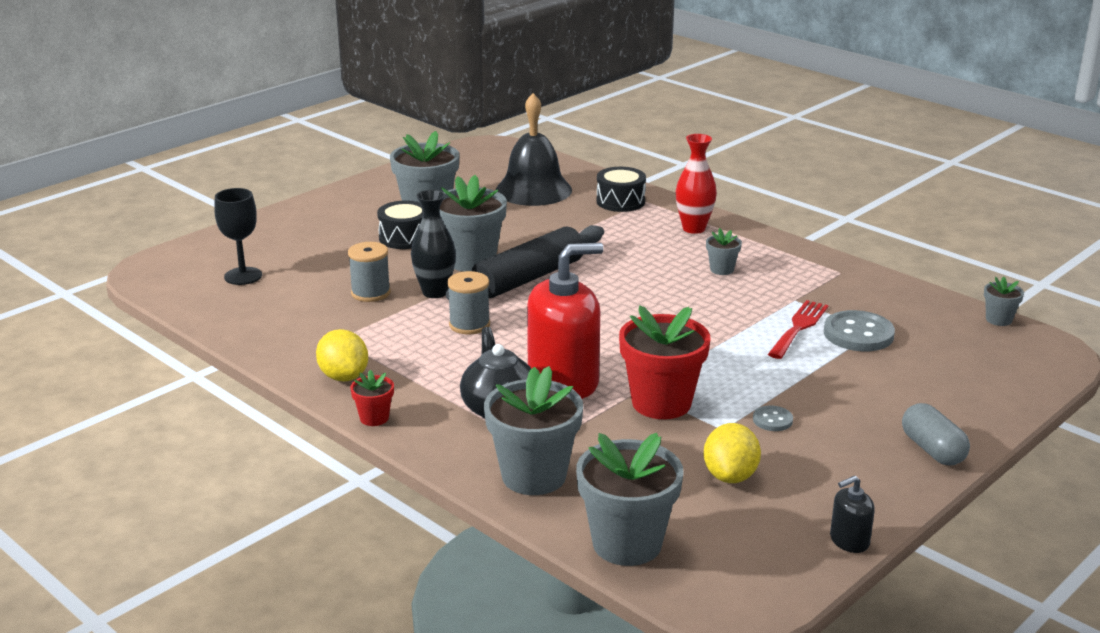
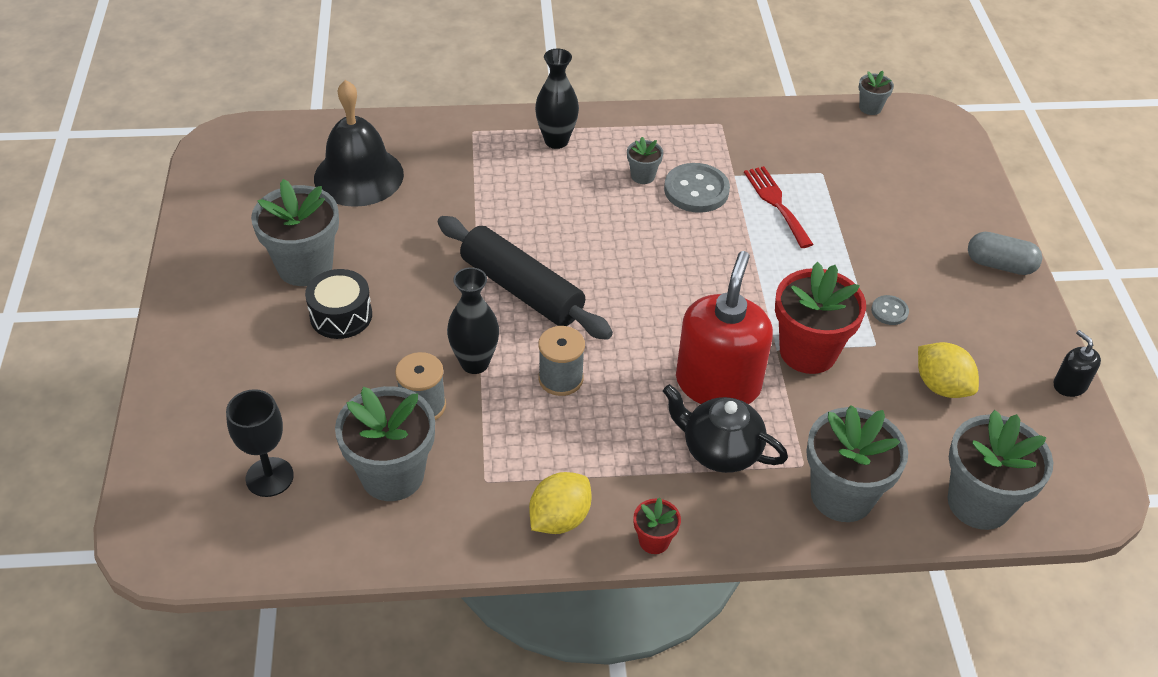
camera: 50 degrees left, 20 degrees up
(343, 377) = (559, 519): yellow lemon -> yellow lemon turned 60 degrees counterclockwise
(471, 261) = (444, 303): grey flower pot -> grey flower pot (392, 475)
(528, 278) = (521, 289): black rolling pin -> black rolling pin turned 45 degrees counterclockwise
(620, 201) = (453, 144): black drum -> none
(694, 228) = (556, 141): red vase -> black vase
(849, 541) = (1070, 385): black soap dispenser -> black soap dispenser turned 135 degrees clockwise
(858, 334) = (818, 183): grey button -> grey button (696, 190)

